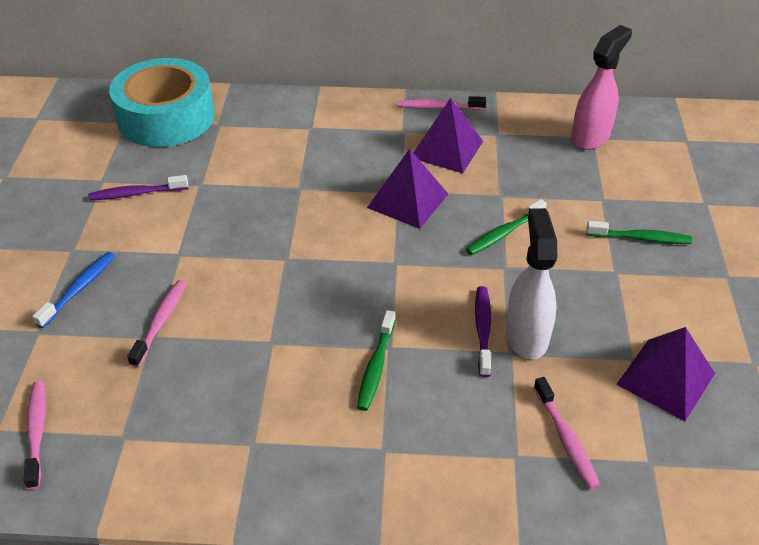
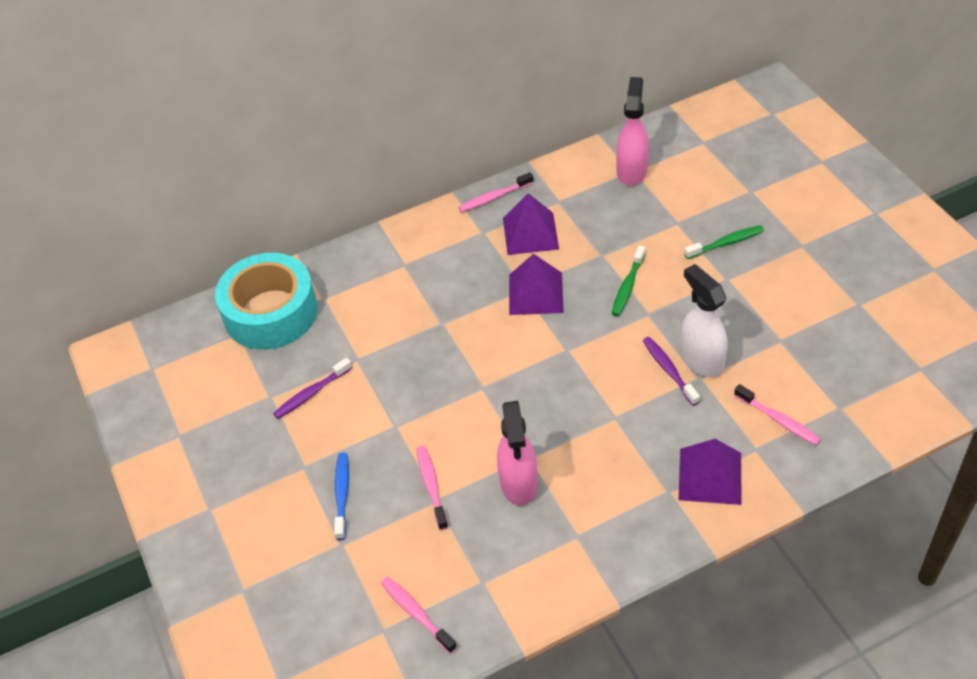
camera: 25 degrees left, 5 degrees up
(241, 362) = (518, 483): none -> pink spray bottle
(376, 367) = (617, 436): green toothbrush -> none
(666, 378) = (812, 344): purple pyramid -> purple pyramid (710, 476)

